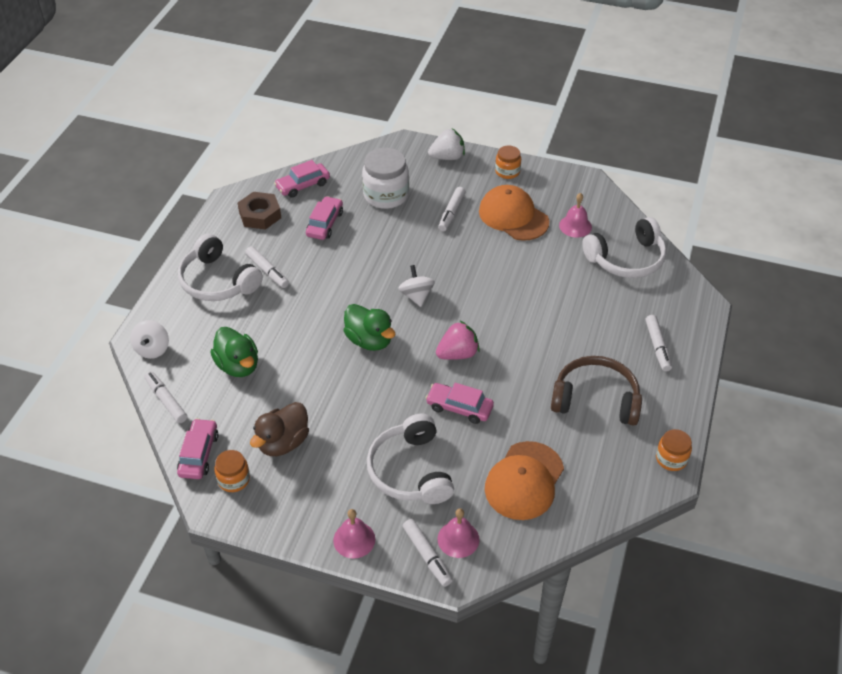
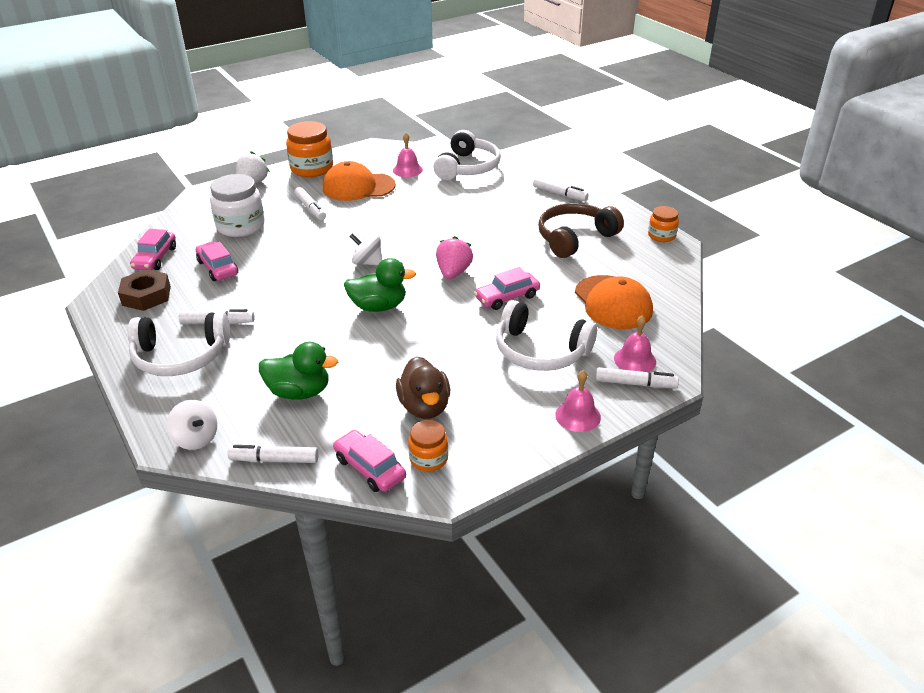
camera: 50 degrees left, 10 degrees down
(507, 171) = (312, 168): orange jar -> orange jar, size x1.77

